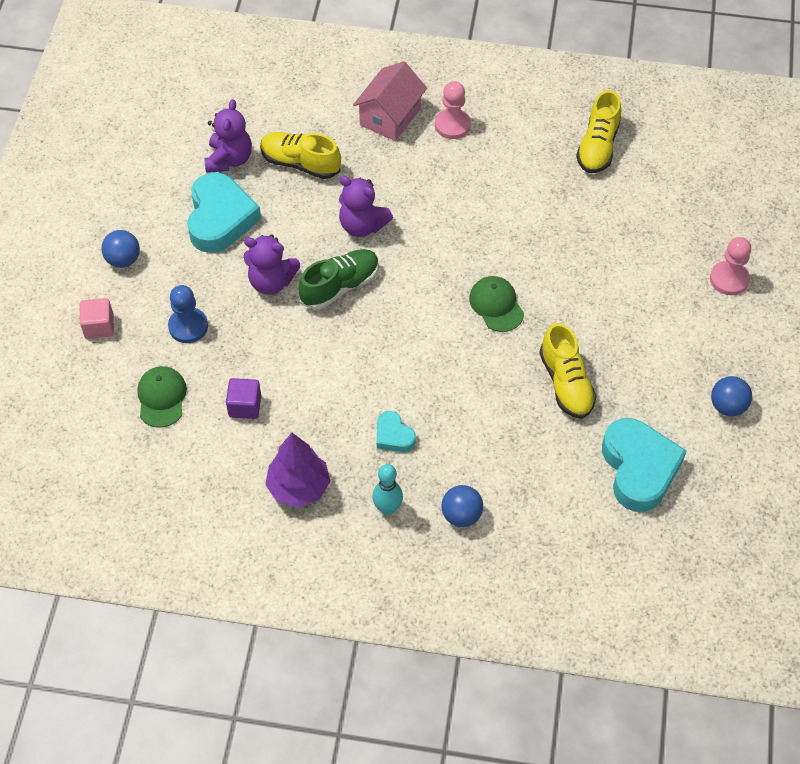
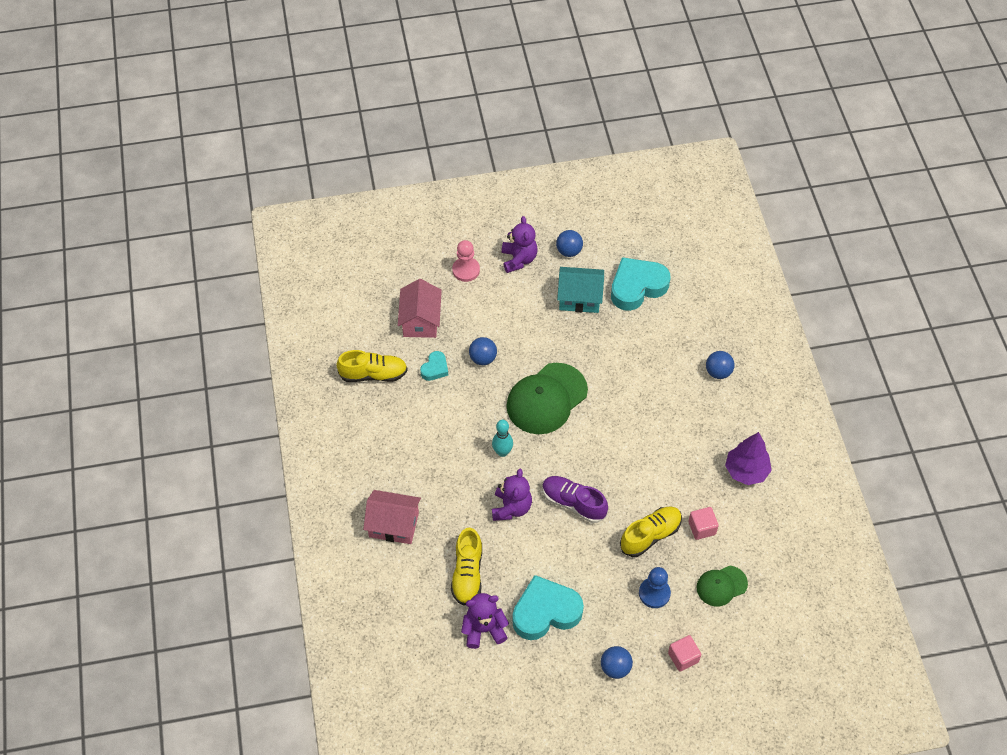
camera: 110 degrees left, 0 degrees up
(245, 406) = (702, 528): purple cube -> pink cube
(271, 282) = (589, 551): purple teddy bear -> purple teddy bear (519, 259)
(340, 286) = (573, 503): green shoe -> purple shoe
(387, 508) = (734, 414): turquoise bowling pin -> turquoise bowling pin (502, 452)
(393, 435) = (680, 428): turquoise heart -> turquoise heart (435, 368)
(452, 125) = (387, 477): pink pawn -> none
(496, 305) = (546, 399): green cap -> green cap, size x1.82
(566, 383) = (592, 341): yellow shoe -> yellow shoe (650, 535)
(581, 258) = (483, 358): none -> blue ball
(642, 392) = (579, 298): none -> turquoise house
(662, 211) = (420, 320): none -> pink house

